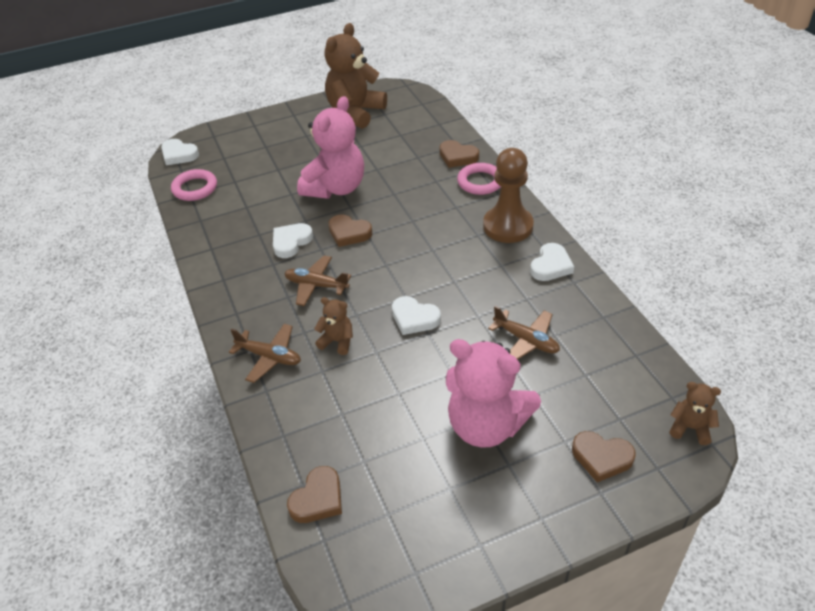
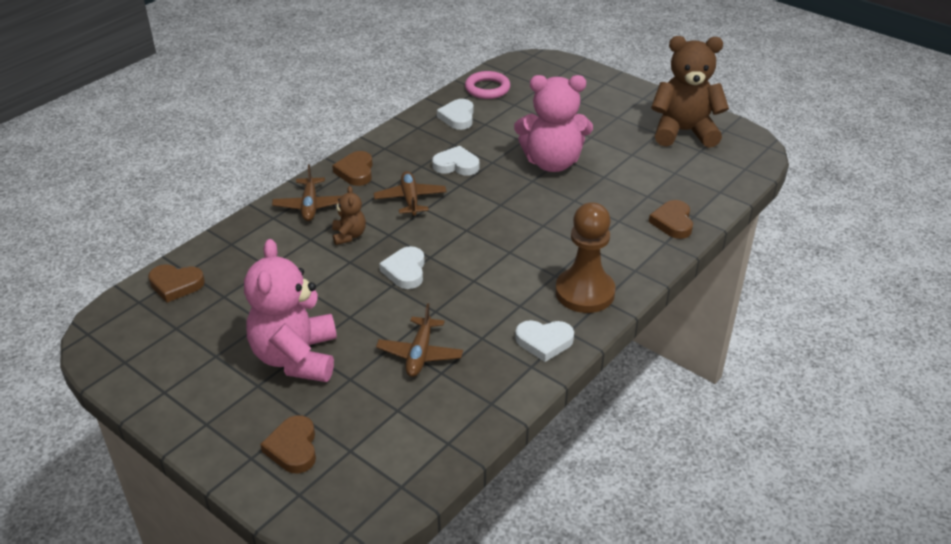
camera: 60 degrees right, 5 degrees down
(179, 155) = (525, 63): white heart -> white heart (457, 117)
(349, 233) = (493, 193): brown heart -> brown heart (356, 171)
(480, 182) = (643, 251): pink ring -> none
(690, 428) = (364, 509): brown teddy bear -> none

